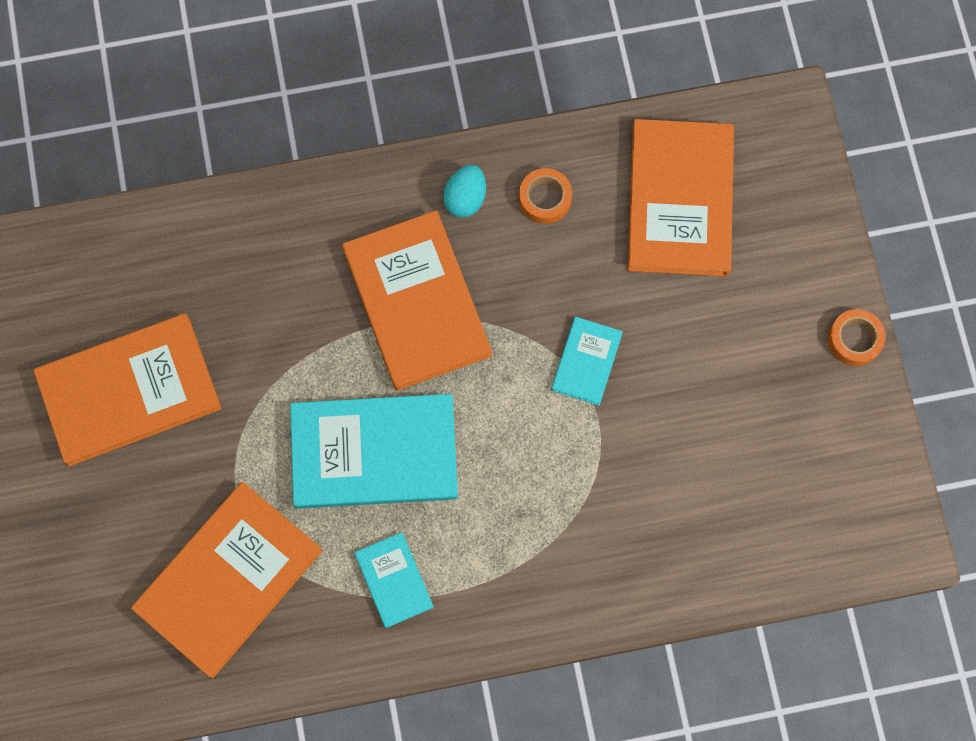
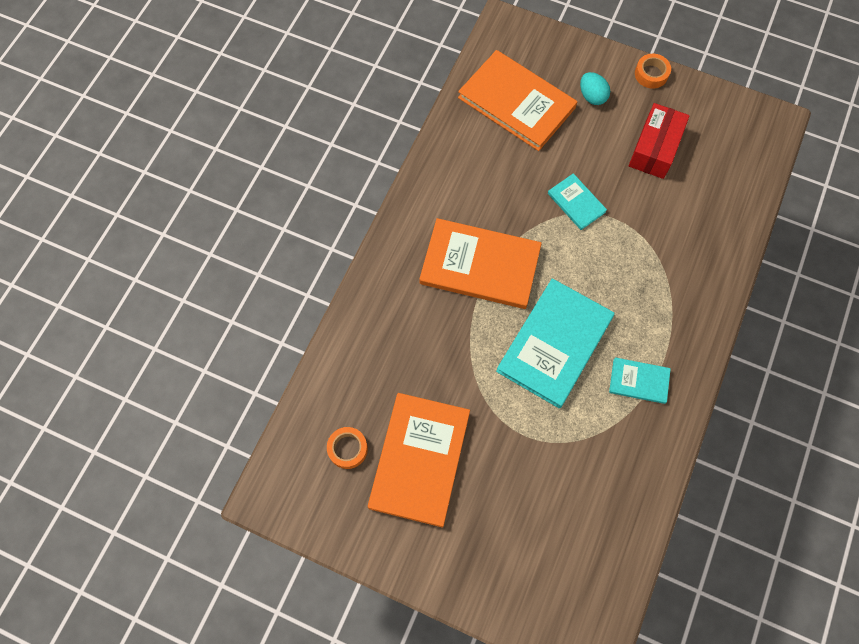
camera: 55 degrees left, 5 degrees down
(228, 579) = (579, 475): orange book -> none
(465, 199) = (437, 203): turquoise egg -> turquoise egg (592, 96)
(545, 199) = (467, 164): orange tape -> orange tape (347, 449)
(739, 411) = (654, 148): none -> red box

